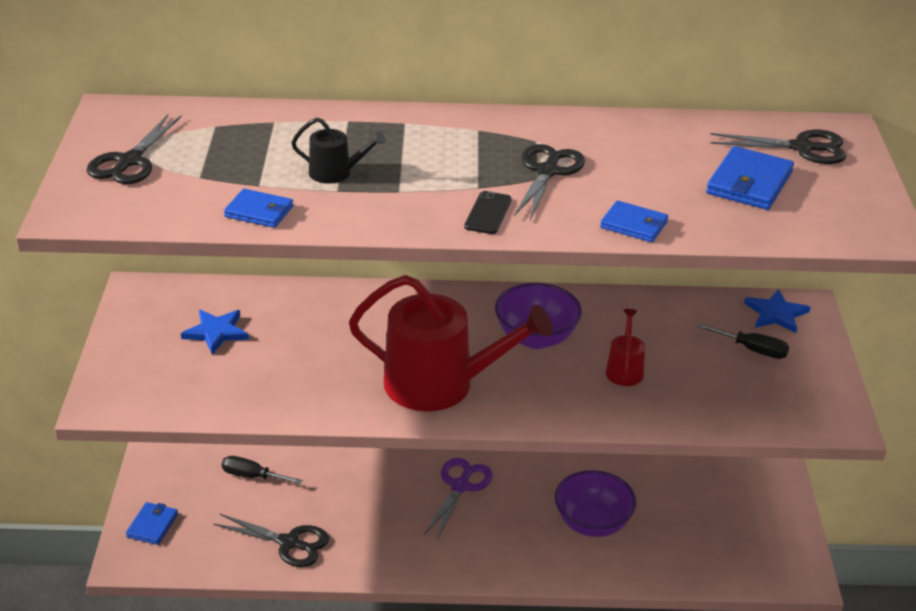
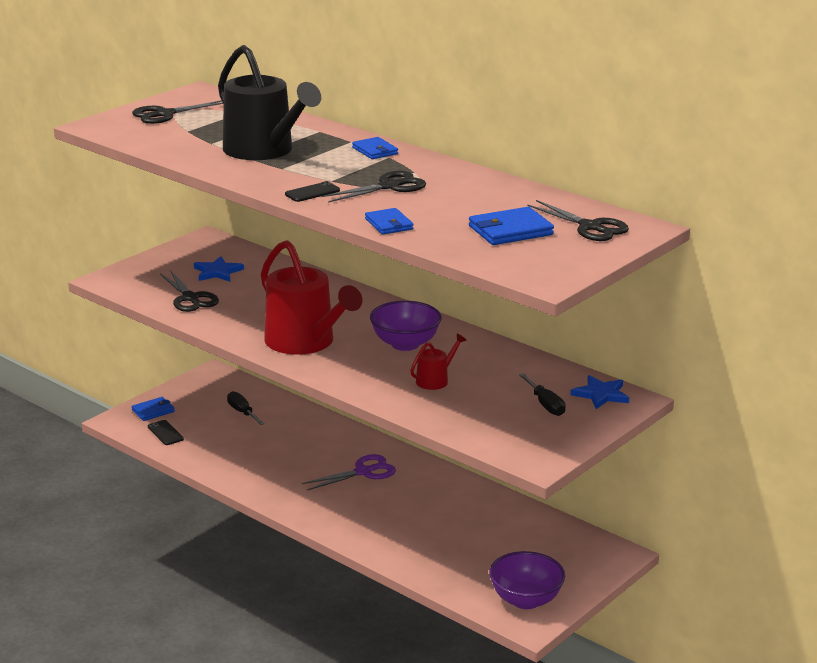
camera: 40 degrees right, 10 degrees down
(202, 547) = (165, 433): none -> black phone
(259, 211) = (189, 153): blue wallet -> blue wallet (375, 151)
(289, 543) = (216, 453): black scissors -> black scissors (190, 298)
(335, 173) = (263, 150): black watering can -> black watering can, size x2.26
(592, 523) = (422, 529): purple bowl -> purple bowl (525, 600)

